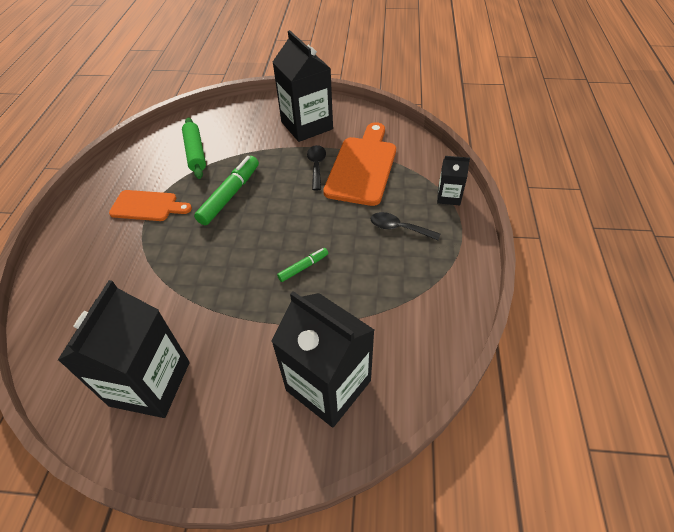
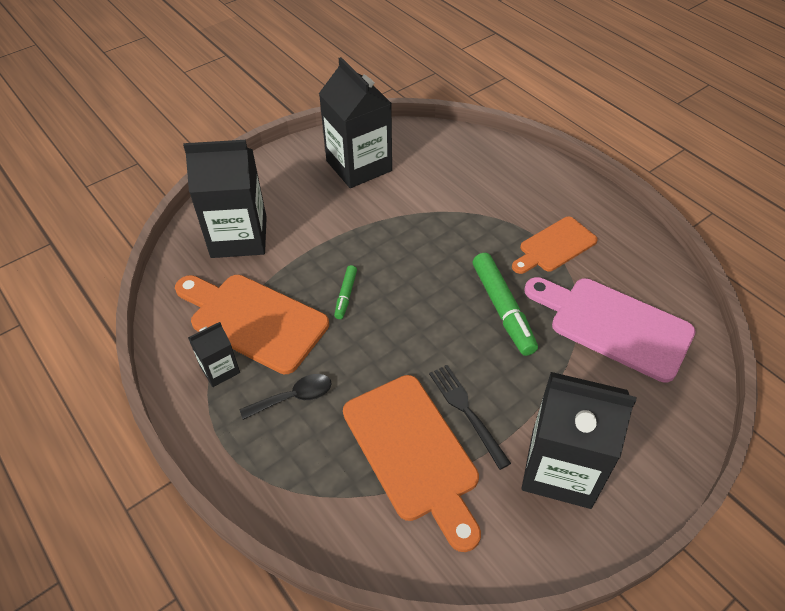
camera: 135 degrees right, 0 degrees up
(195, 153) = (613, 325): green rolling pin -> pink cutting board
(316, 166) = (466, 411): black spoon -> black fork
(382, 295) = (253, 320): none -> orange cutting board
(448, 196) = (270, 485): black carton -> black carton (220, 369)

